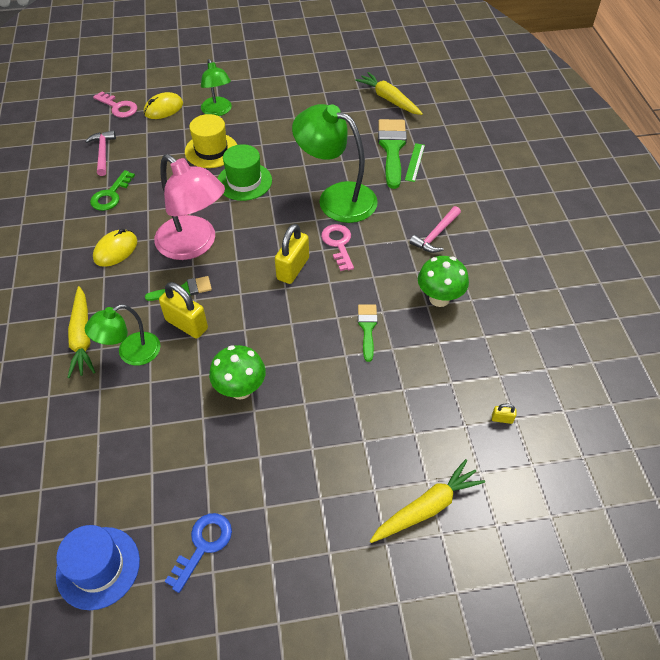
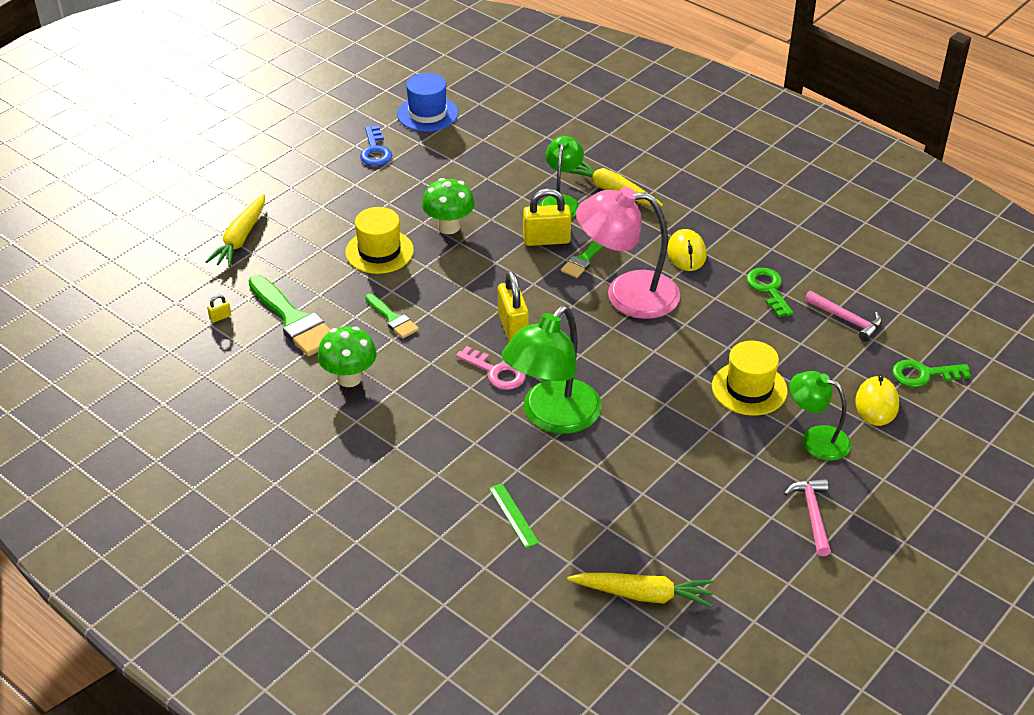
camera: 140 degrees right, 10 degrees down
(118, 107) = (923, 374): pink key -> green key
(244, 181) = (667, 377): green hat -> none
(319, 402) = (379, 251): none -> yellow hat
(336, 198) = (552, 417): green lamp -> green lamp turned 135 degrees clockwise
(392, 149) = (558, 517): green brush -> green brush (294, 320)
(436, 235) = (407, 439): pink hammer -> pink hammer (812, 515)

